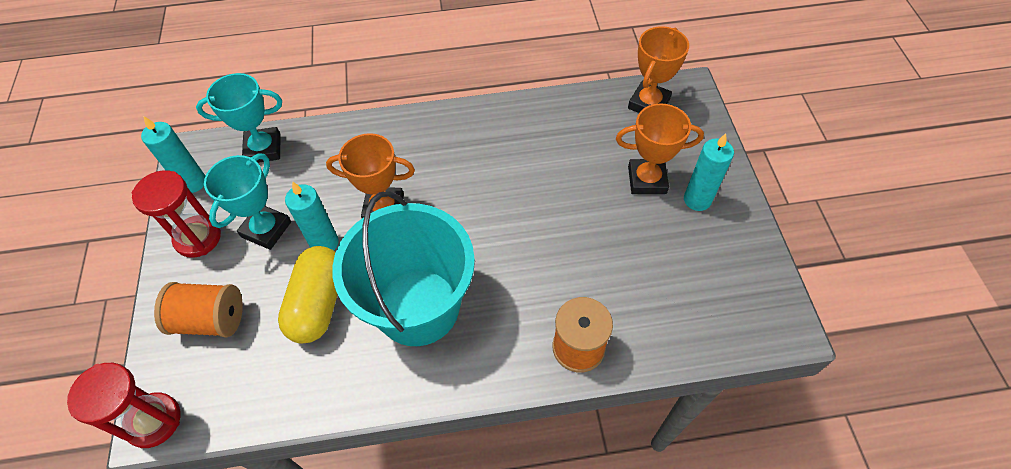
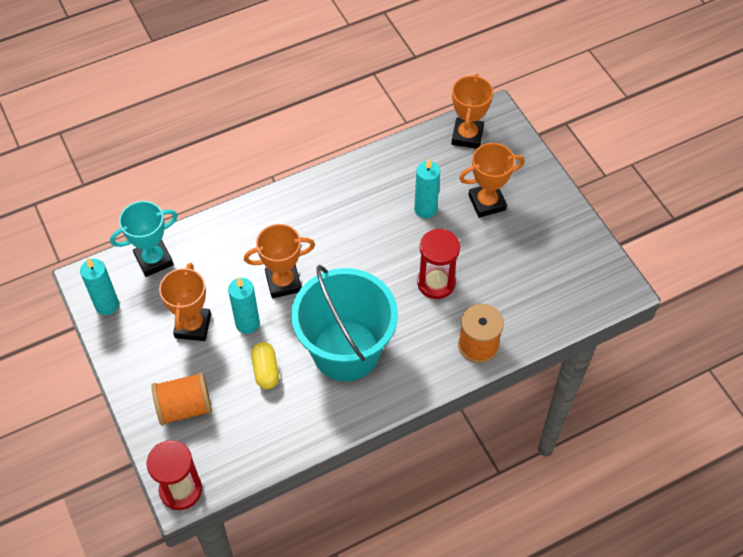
camera: 20 degrees left, 0 degrees up
(198, 238) = (138, 349): red hourglass -> red hourglass (436, 283)
(266, 229) = (193, 326): turquoise trophy -> orange trophy
(318, 303) = (266, 370): yellow capsule -> yellow capsule, size x0.61
(697, 200) = (530, 209): turquoise candle -> turquoise candle (425, 209)

